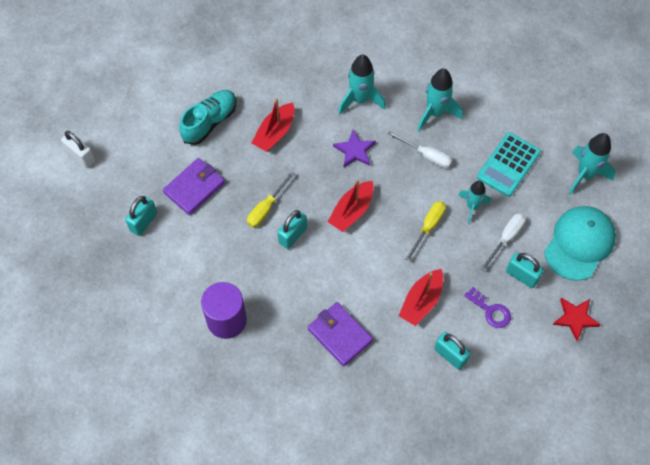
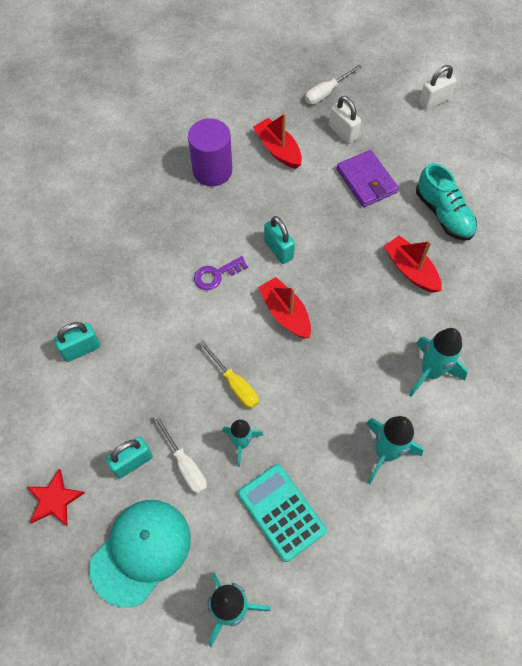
camera: 110 degrees right, 0 degrees up
(143, 222) = (343, 132): turquoise padlock -> white padlock
(266, 208) = (319, 235): yellow screwdriver -> none
(339, 335) = (152, 257): purple wallet -> none
(354, 151) = (361, 342): purple star -> none
(421, 301) = (151, 343): red boat -> red boat (278, 149)
(426, 155) = (328, 418): white screwdriver -> white screwdriver (326, 92)
(490, 310) = (108, 410): purple key -> purple key (216, 275)
(579, 243) = (141, 551): turquoise cap -> turquoise cap turned 105 degrees counterclockwise

